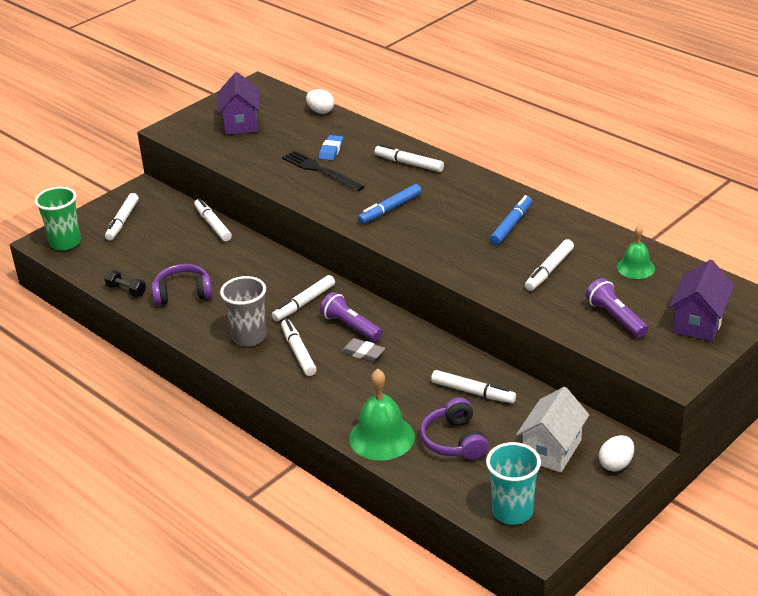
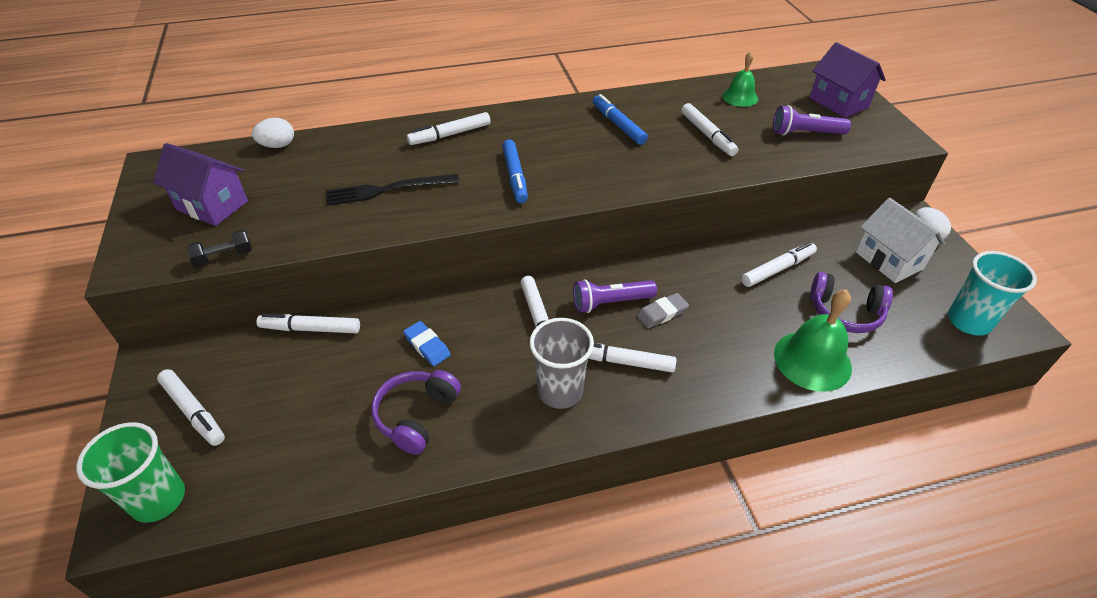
camera: 60 degrees left, 10 degrees up
(126, 291) = (349, 473): black dumbbell -> black dumbbell (224, 257)
(331, 150) = (360, 168): blue eraser -> blue eraser (427, 346)

